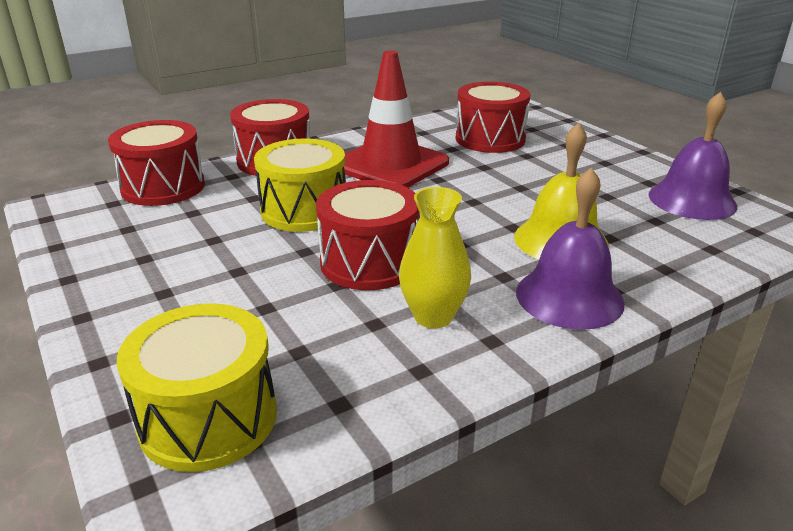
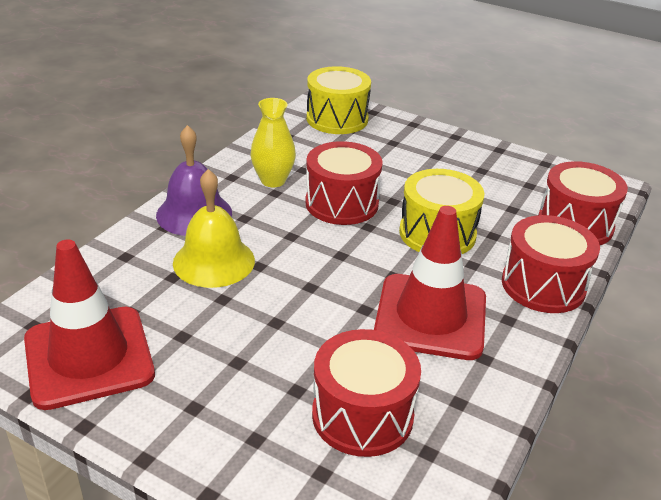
camera: 150 degrees right, 5 degrees up
(692, 200) = (89, 357): purple bell -> red traffic cone

